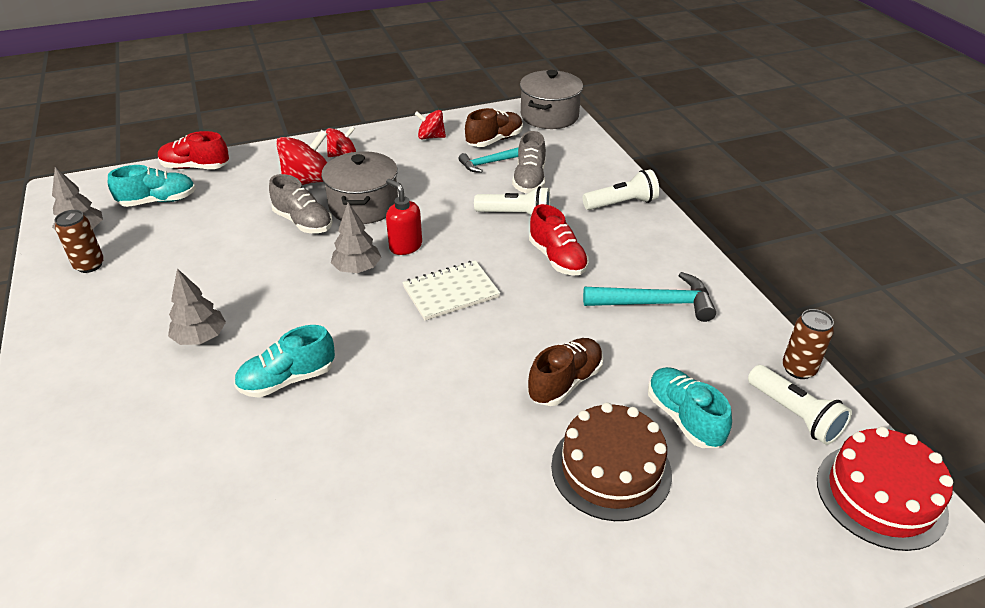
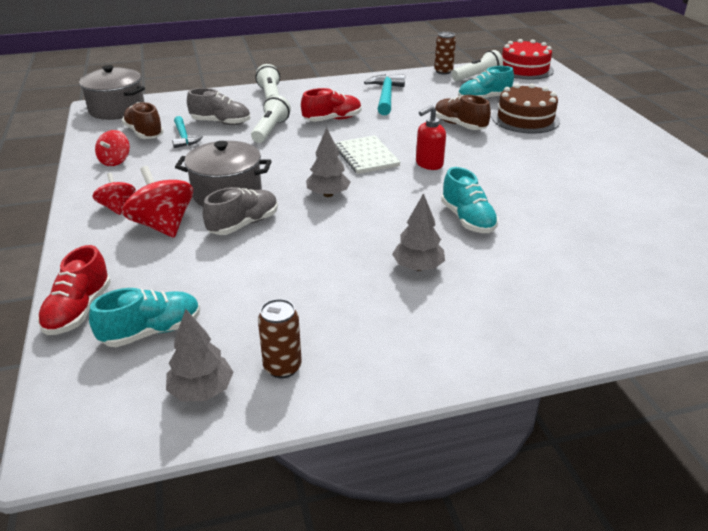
camera: 85 degrees left, 5 degrees down
(158, 201) = (152, 331): turquoise shoe -> turquoise shoe turned 75 degrees clockwise
(405, 246) = (300, 174): red soap dispenser -> red soap dispenser (429, 164)

